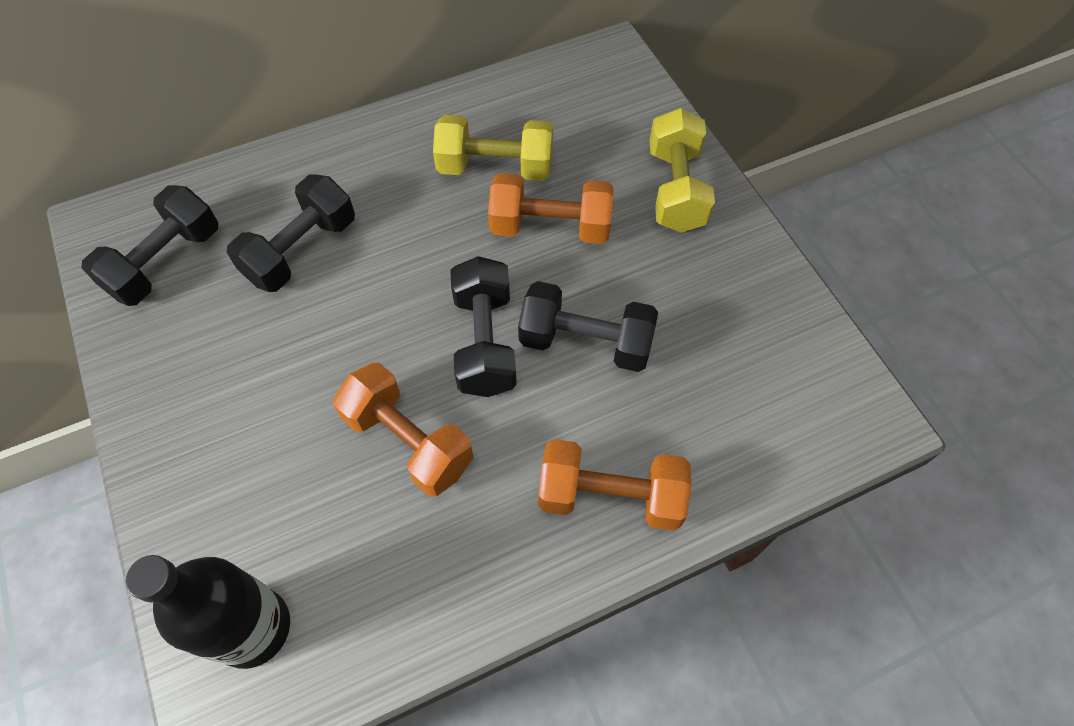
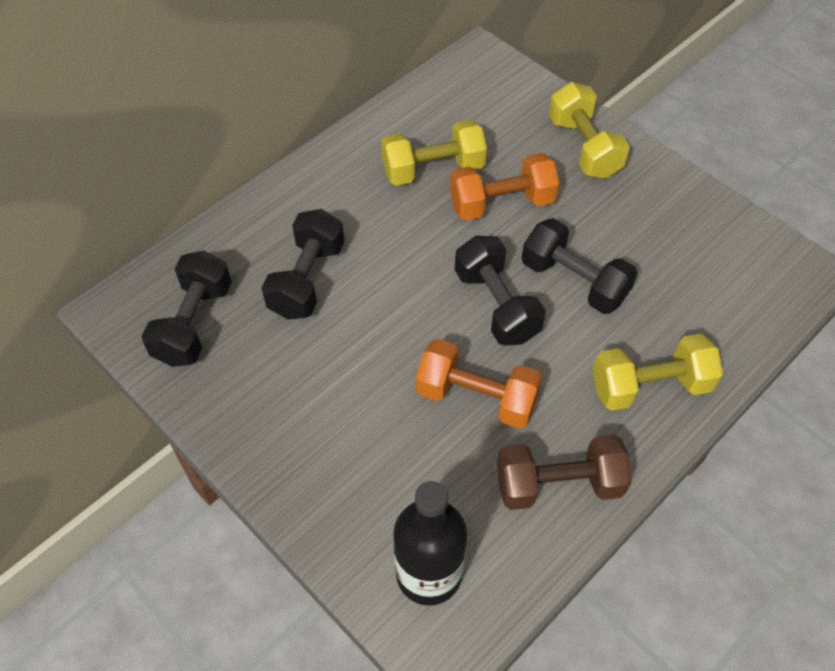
camera: 20 degrees left, 5 degrees down
(446, 577) = (558, 484): none -> brown dumbbell
(585, 342) = (574, 281): black dumbbell -> black dumbbell turned 45 degrees clockwise
(610, 496) = (650, 386): orange dumbbell -> yellow dumbbell

